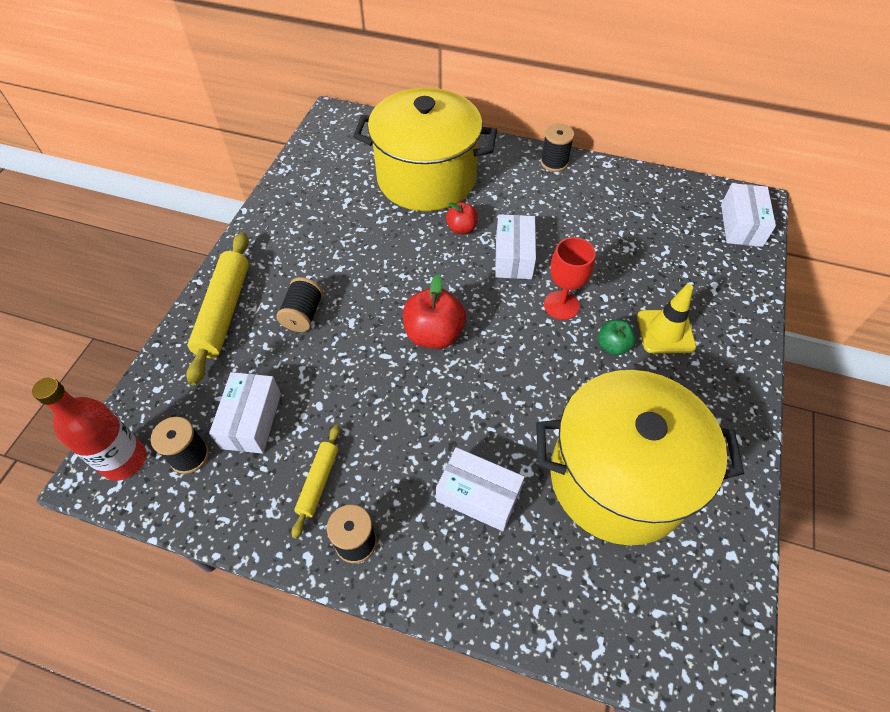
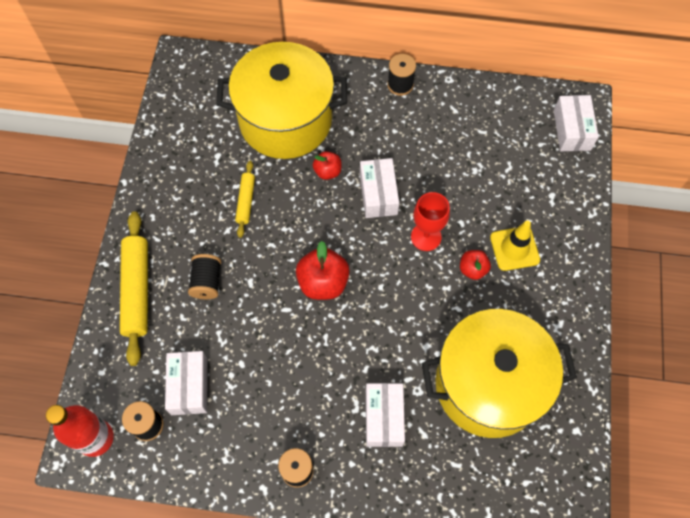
camera: 10 degrees left, 10 degrees up
(318, 482) = (257, 429): yellow rolling pin -> yellow rolling pin (246, 201)
(478, 496) = (383, 418): white box -> white box turned 75 degrees clockwise
(612, 346) = (472, 269): green apple -> red apple

